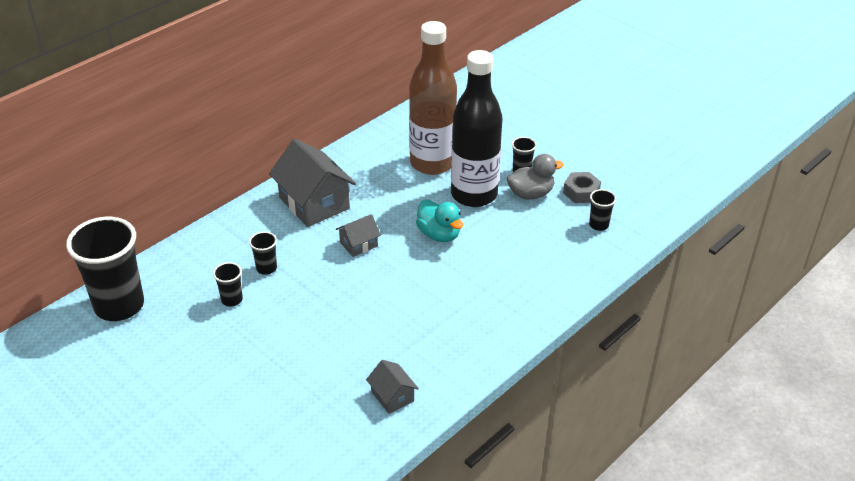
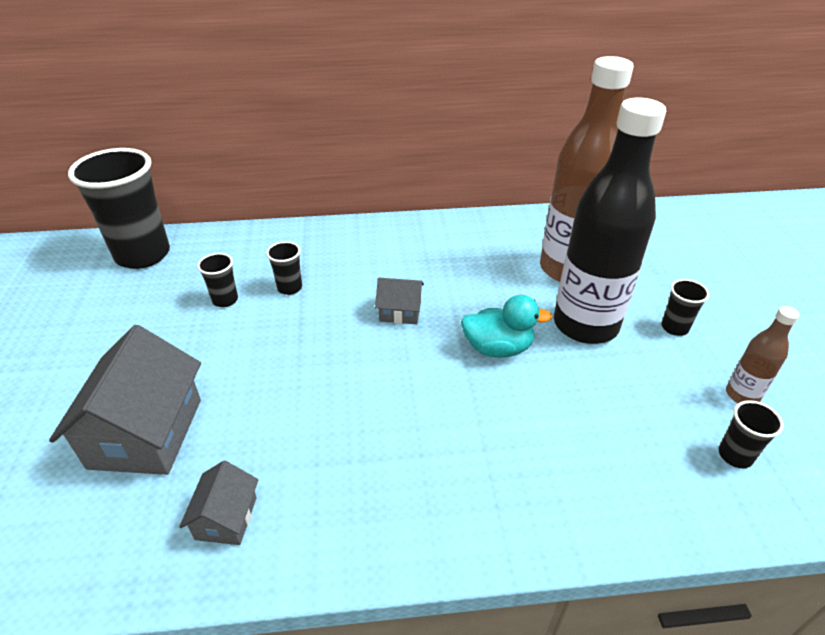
camera: 40 degrees right, 0 degrees up
(314, 203) = (404, 251): grey house -> grey house (146, 433)
(439, 234) = (498, 348): turquoise duck -> turquoise duck turned 90 degrees counterclockwise
(530, 194) = (663, 361): grey duck -> none
(581, 192) = (742, 395): grey nut -> brown bottle

